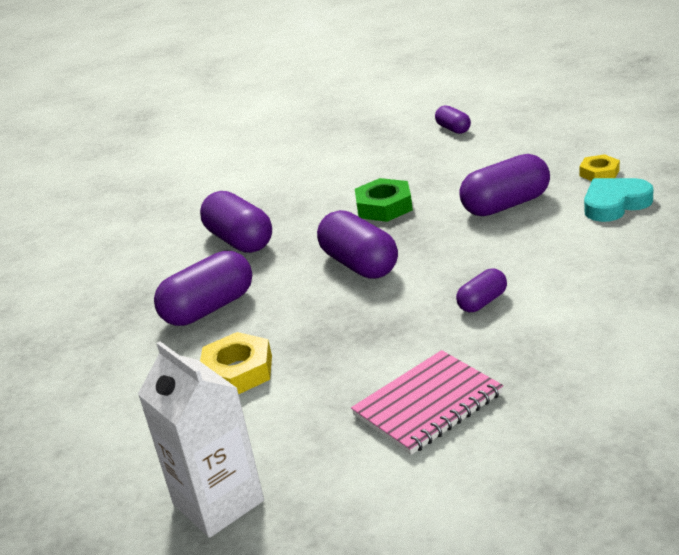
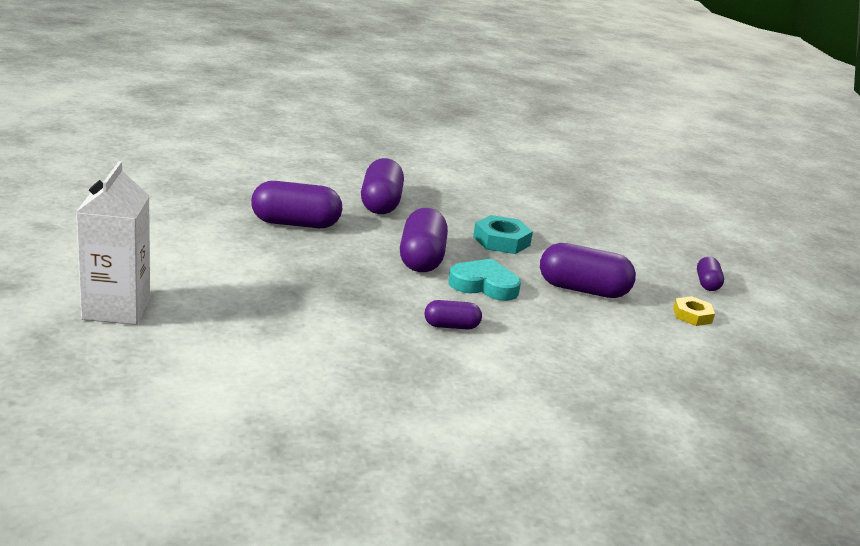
camera: 30 degrees right, 5 degrees down
(237, 371) = (247, 261): yellow nut -> none
(384, 206) = (501, 241): green nut -> turquoise nut
(428, 405) = (307, 349): pink notebook -> none
(453, 129) = (641, 230): purple capsule -> purple capsule (707, 283)
(615, 204) = (662, 338): turquoise heart -> turquoise heart (484, 285)

